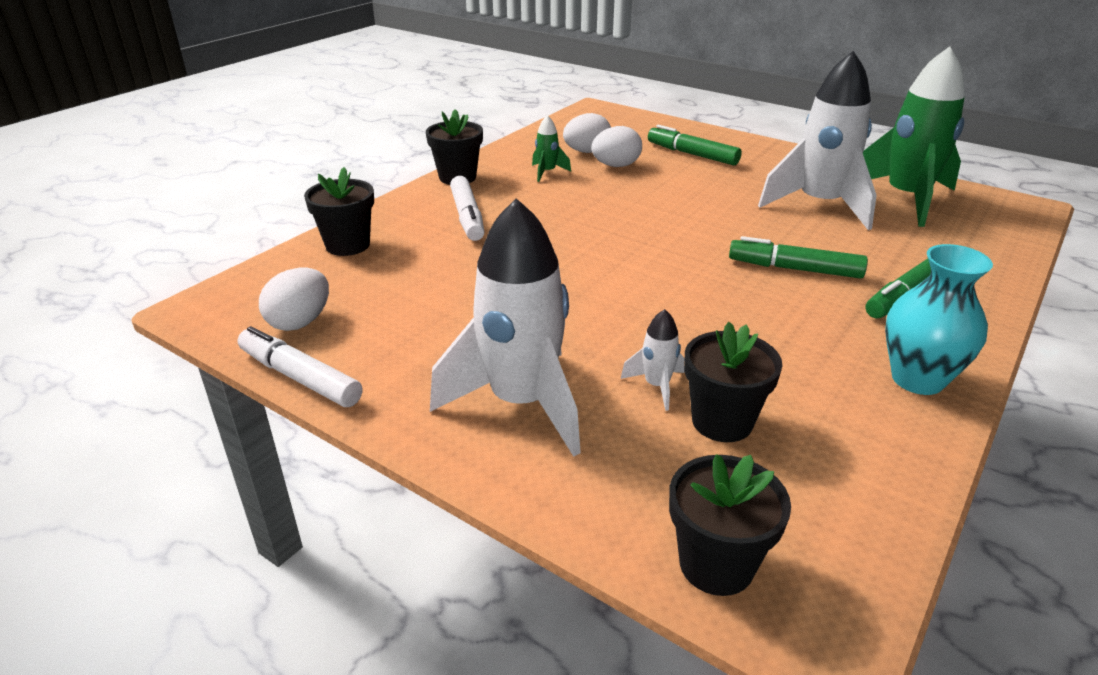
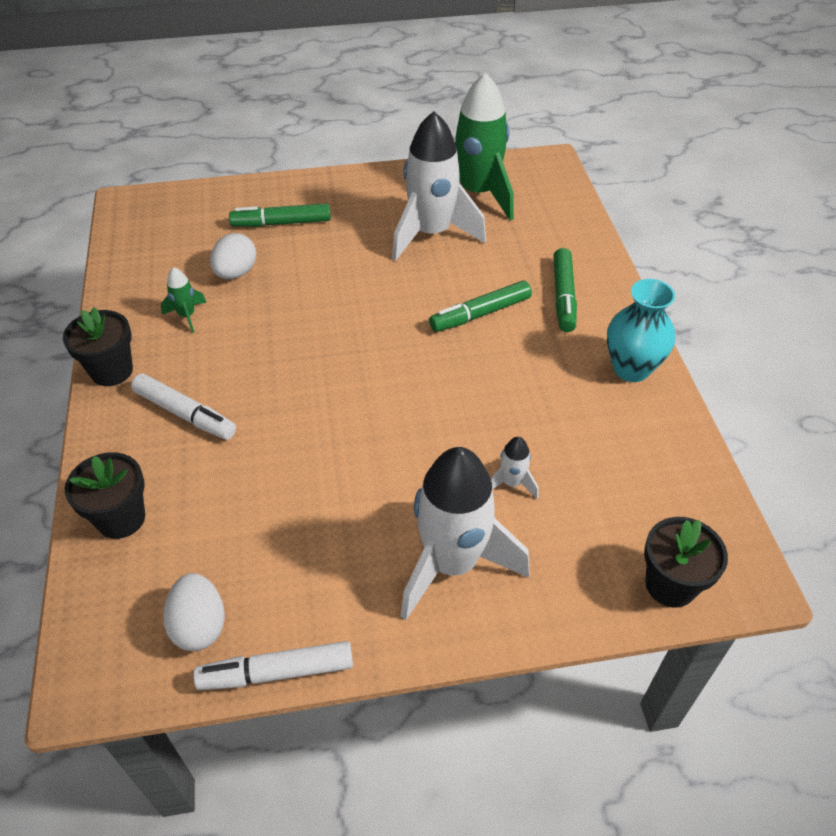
camera: 45 degrees left, 15 degrees up
(587, 152) = (190, 268): white egg -> none
(722, 422) = (574, 482): black flower pot -> none

